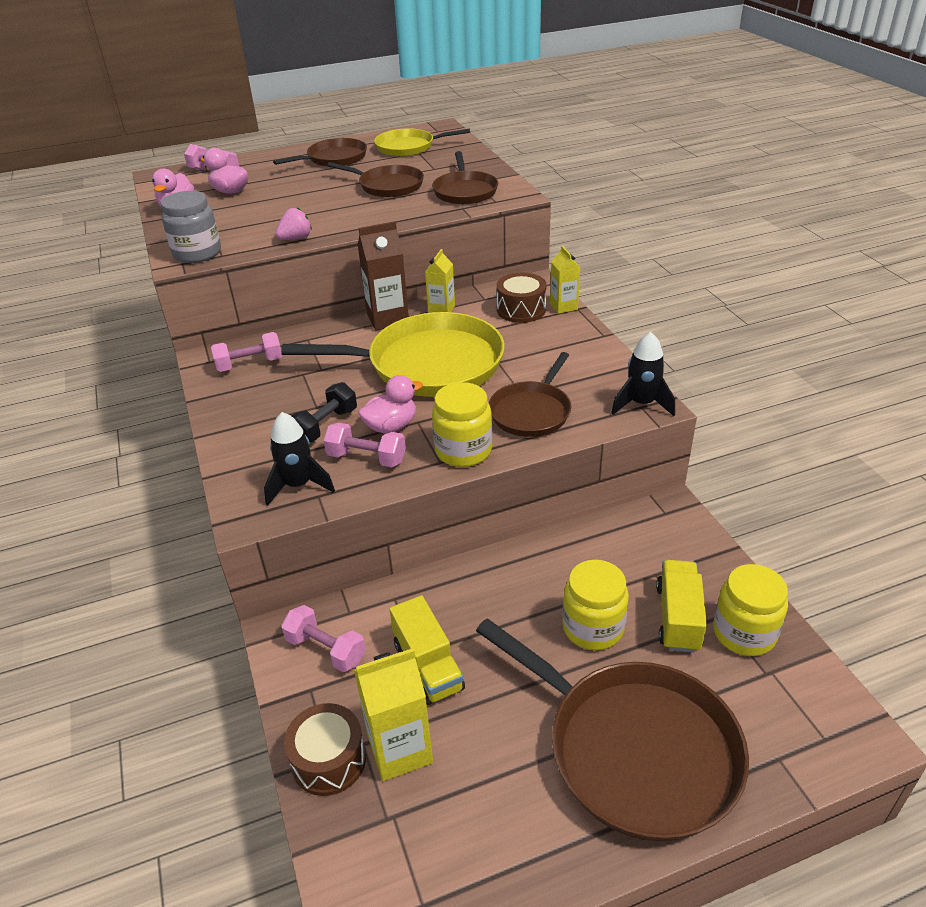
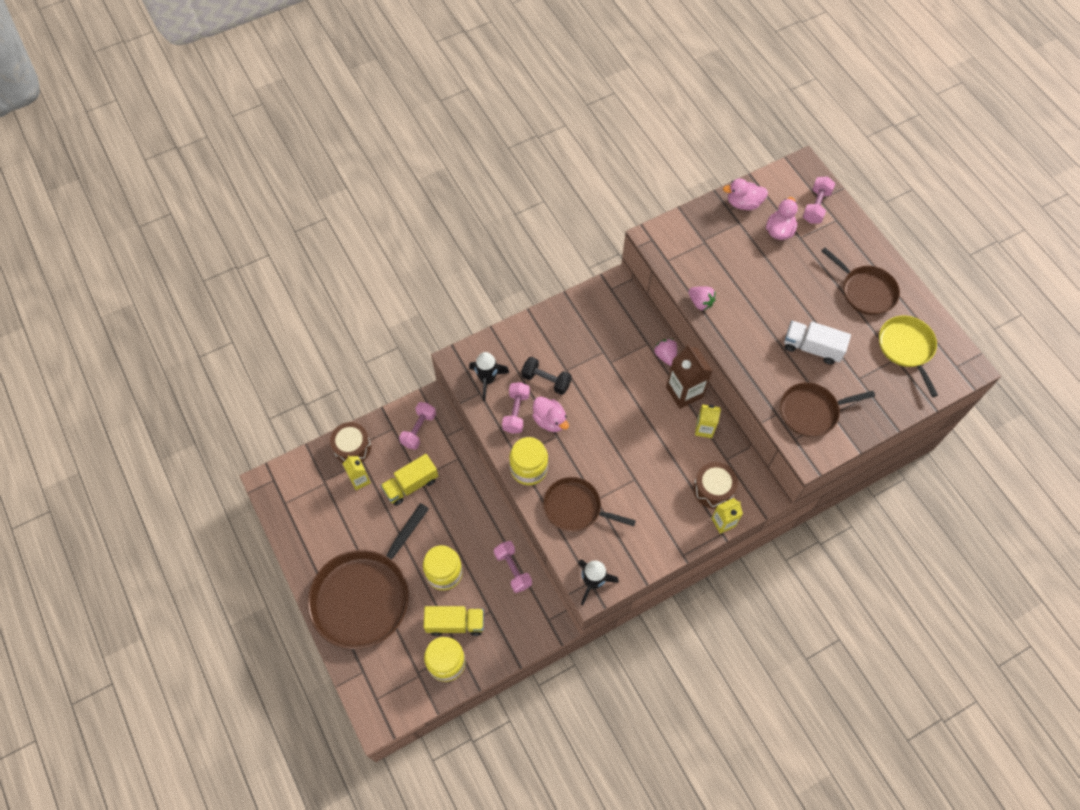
camera: 80 degrees right, 25 degrees up
(197, 253) = (667, 244): grey jar -> none
(250, 364) = (610, 315): pink dumbbell -> pink dumbbell (513, 569)
(332, 328) = (665, 356): none -> pink strawberry
(388, 186) = (812, 348): brown pan -> white truck
(400, 749) = (359, 480): yellow carton -> yellow carton, size x0.62
(428, 364) = (625, 432): yellow pan -> none

